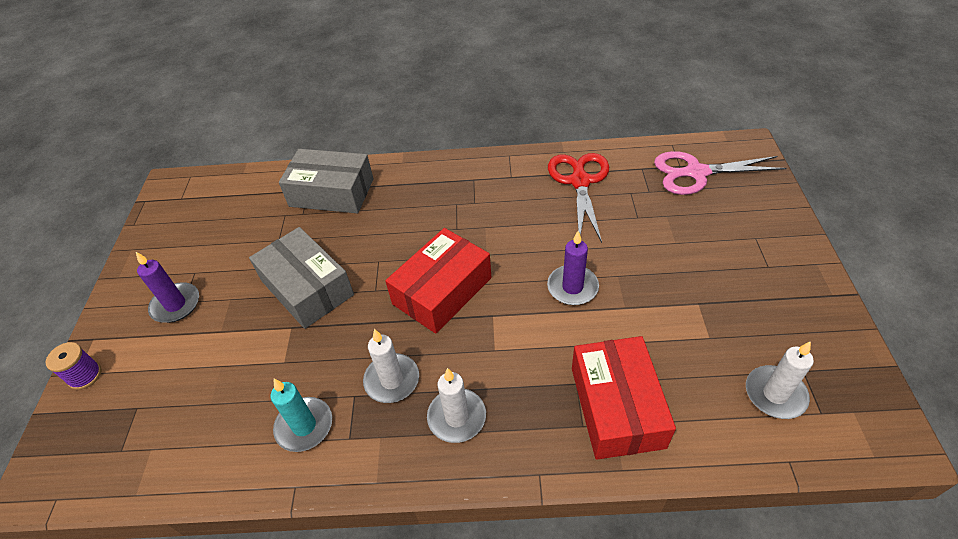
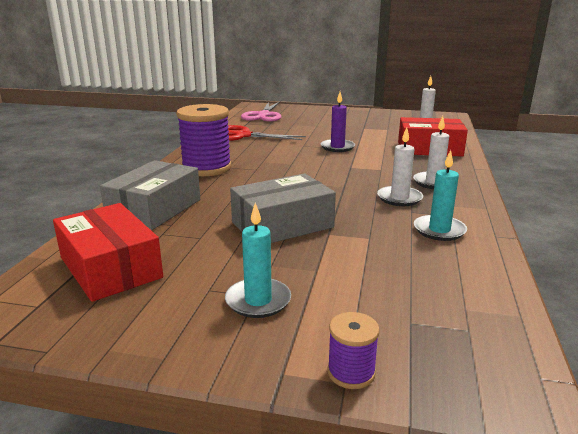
camera: 80 degrees left, 25 degrees down
(176, 305) = (258, 301): purple candle -> turquoise candle
(442, 291) = (319, 178): red box -> red box (110, 267)
(446, 189) = (206, 168): none -> purple spool

